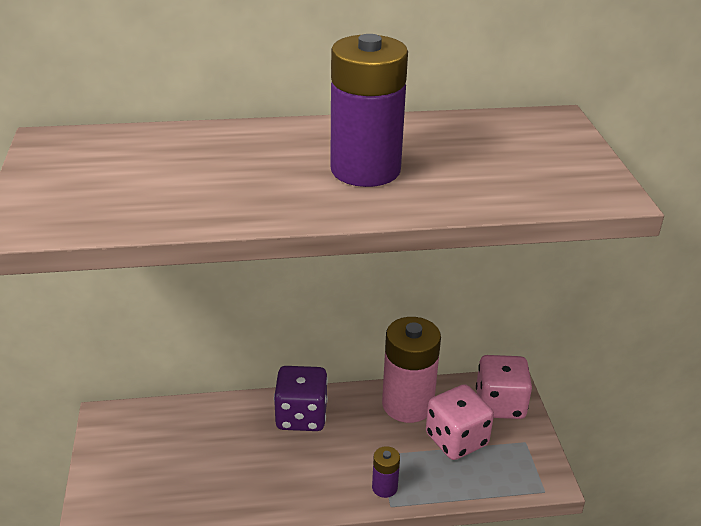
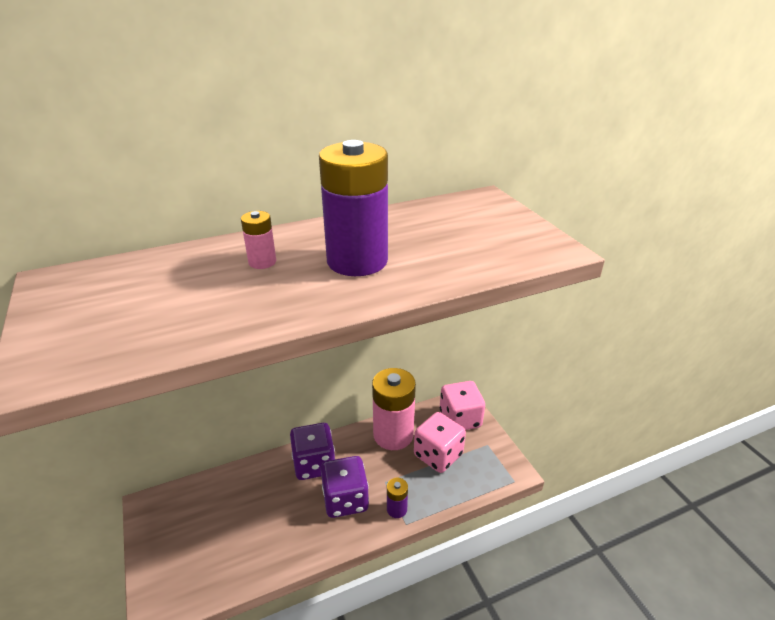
camera: 15 degrees left, 0 degrees up
(262, 155) = (262, 262): none -> pink battery
(326, 463) = (345, 499): none -> purple dice

